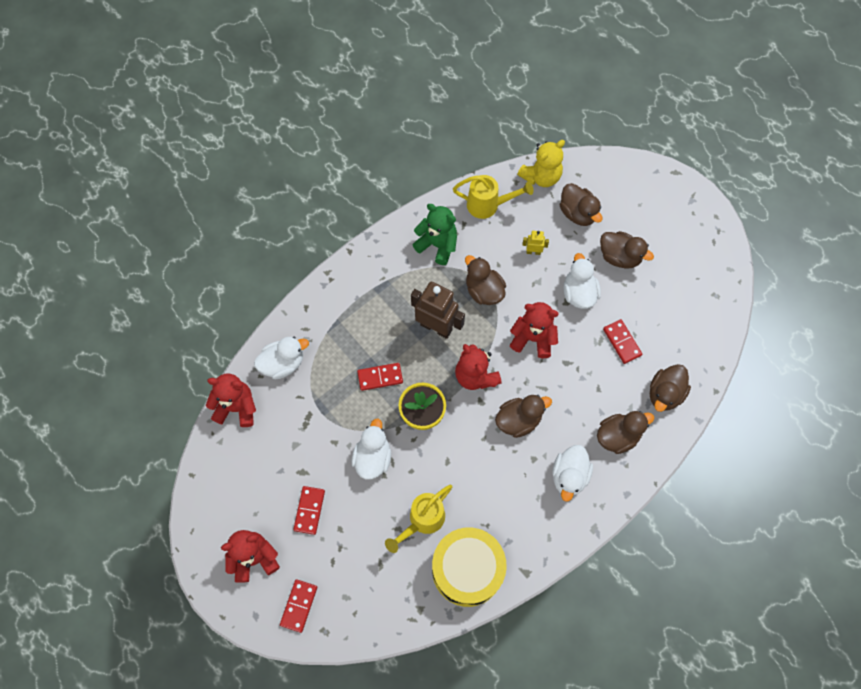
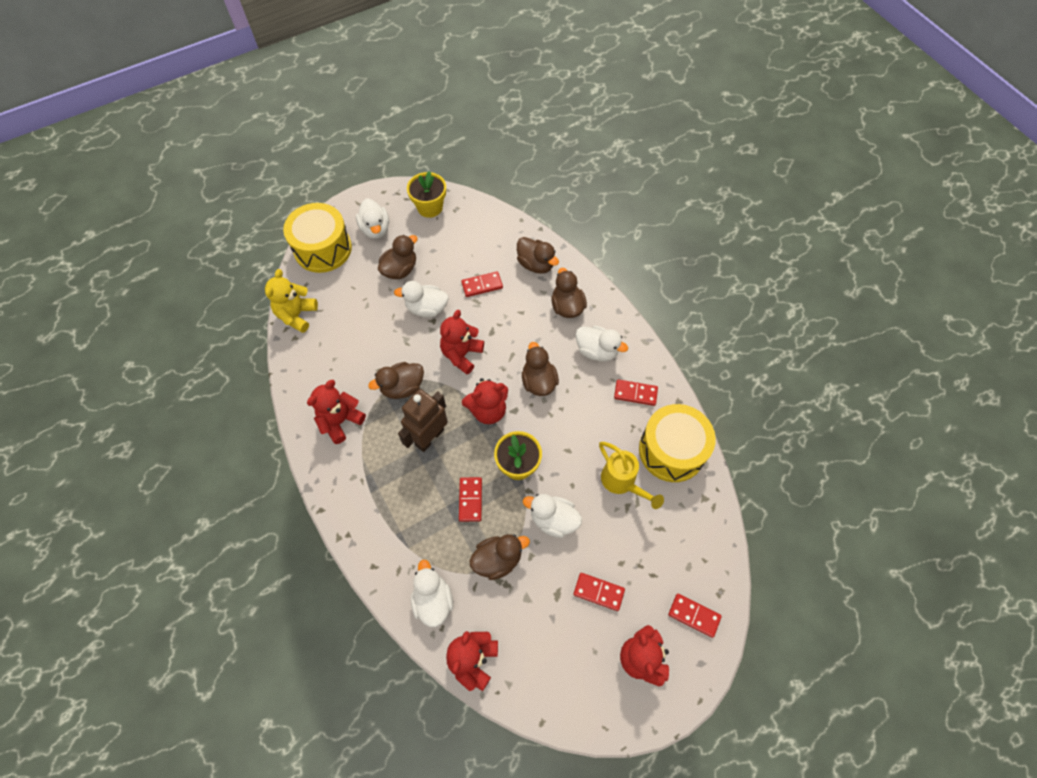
camera: 80 degrees left, 5 degrees down
(437, 245) = (340, 421): green teddy bear -> red teddy bear
(488, 205) = (312, 366): yellow watering can -> none
(526, 524) = (635, 393): none -> red domino
(533, 252) = (374, 337): yellow robot -> none
(541, 176) = (297, 315): yellow teddy bear -> yellow teddy bear turned 135 degrees counterclockwise
(577, 213) = (346, 293): brown duck -> brown duck (497, 559)
(625, 178) = (323, 249): none -> yellow drum
(664, 221) = (375, 229): none -> white duck
(709, 268) = (430, 207): none -> yellow flower pot

